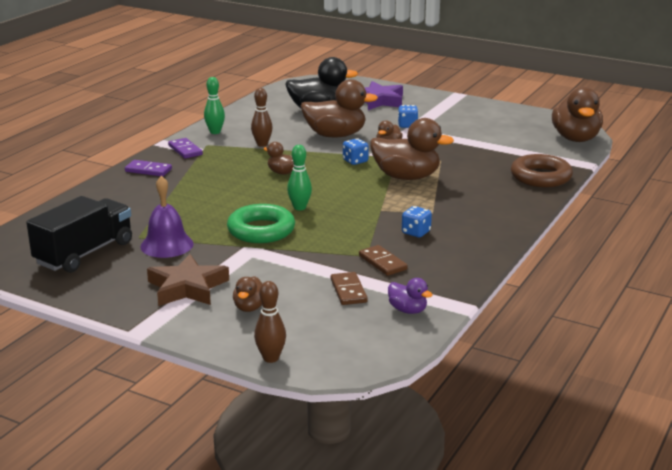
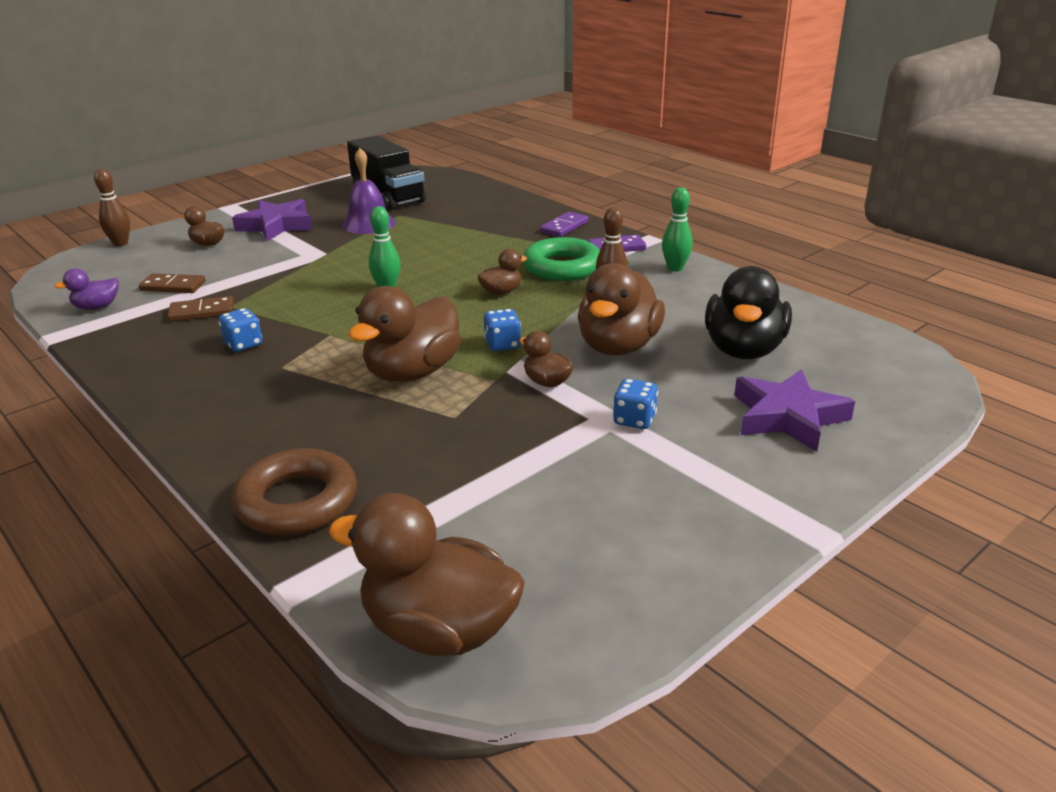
camera: 110 degrees right, 5 degrees up
(187, 287) = (276, 226): brown star -> purple star
(261, 230) = (352, 264): green ring -> green ring (562, 267)

